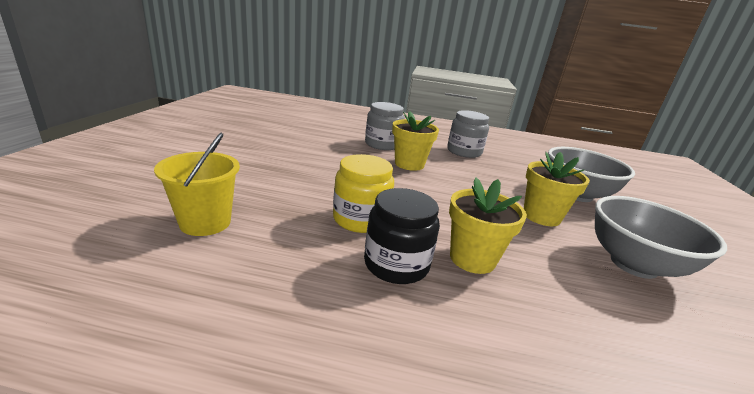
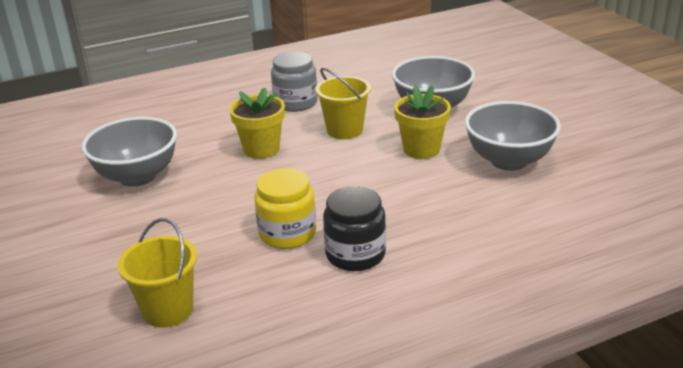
camera: 30 degrees left, 5 degrees up
(314, 145) = (137, 176): none -> grey bowl
(382, 144) = (205, 136): grey jar -> none
(472, 258) = (402, 219): yellow flower pot -> none
(484, 178) = (344, 130): none -> yellow bucket

